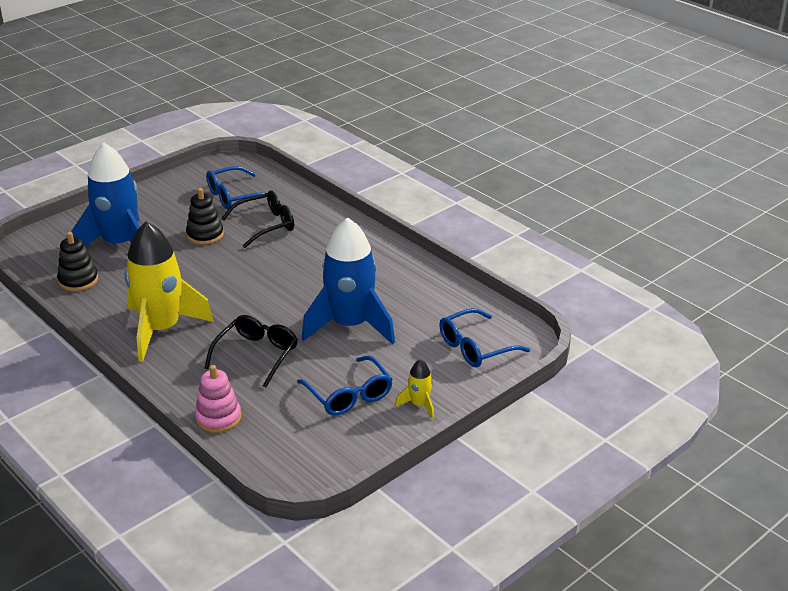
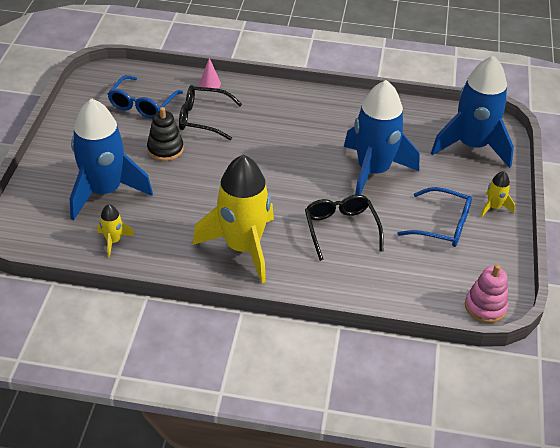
camera: 40 degrees left, 10 degrees up
(78, 280) = (113, 241): black stacking toy -> yellow rocket
(218, 418) = (381, 294): pink stacking toy -> pink stacking toy (485, 306)
(266, 225) = (202, 119): black glasses -> black glasses turned 105 degrees counterclockwise
(309, 202) = (210, 83): none -> pink cone
(475, 347) = (472, 146): blue glasses -> blue rocket

